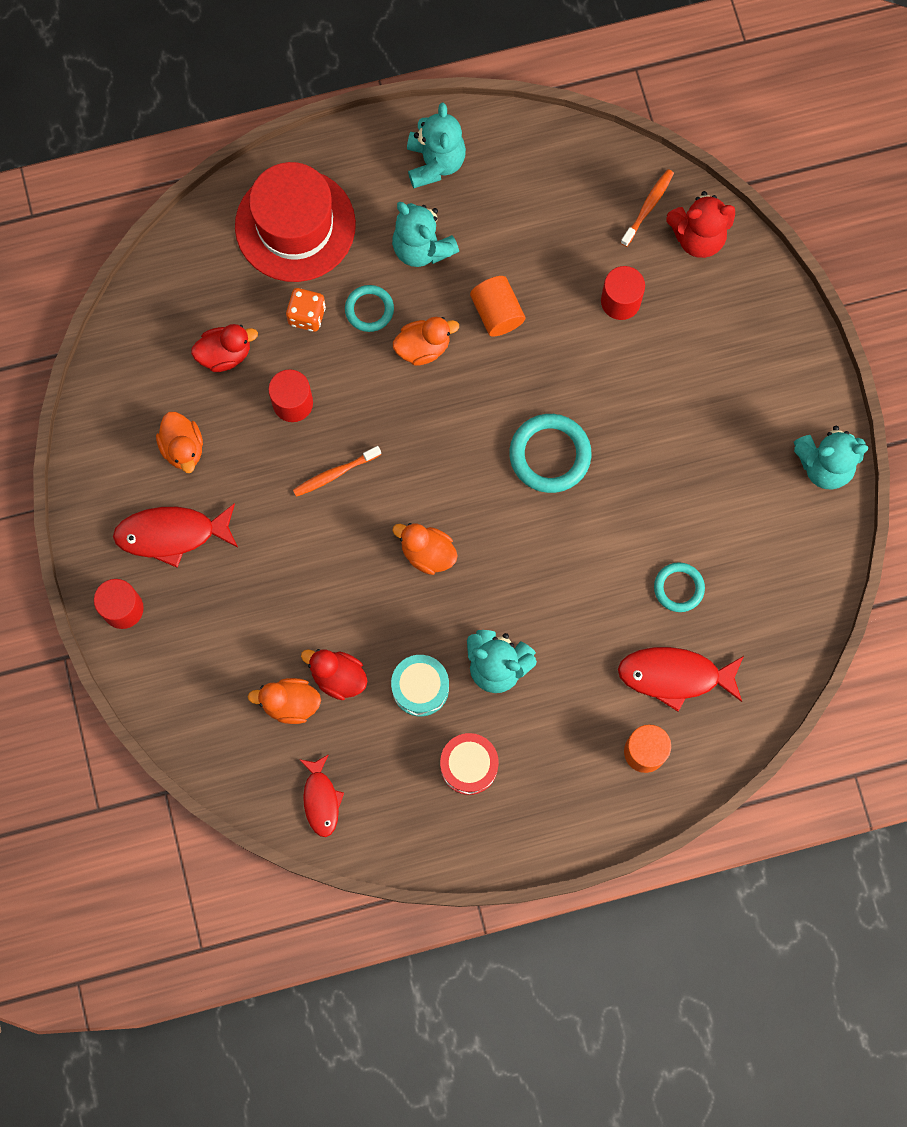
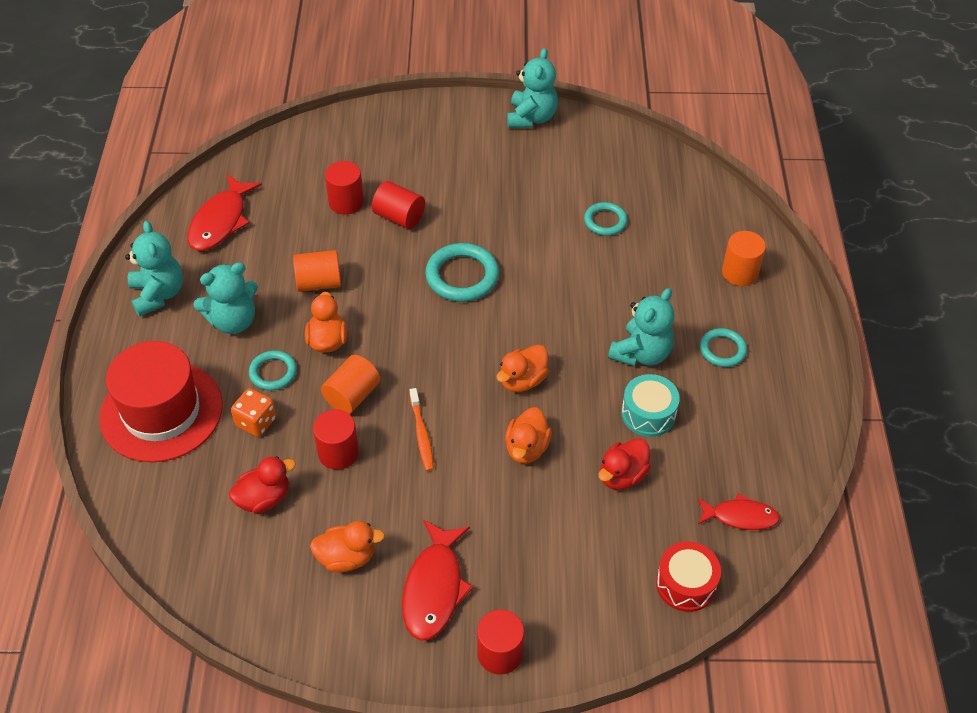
camera: 75 degrees left, 25 degrees down
(225, 354) = (264, 498): red duck -> red duck turned 60 degrees clockwise
(290, 703) = (639, 521): orange duck -> orange duck (526, 448)
(362, 394) = (352, 396): none -> orange cylinder
(435, 163) = (158, 294): turquoise teddy bear -> turquoise teddy bear turned 60 degrees clockwise
(469, 766) = (729, 394): red drum -> red drum (685, 584)
(527, 750) = (722, 350): none -> turquoise ring
(616, 364) = (399, 217): none -> red cylinder
(648, 207) = (273, 168): orange toothbrush -> none
(675, 676) = (679, 240): red fish -> red fish (220, 221)
(698, 237) = (314, 145): red teddy bear -> none

